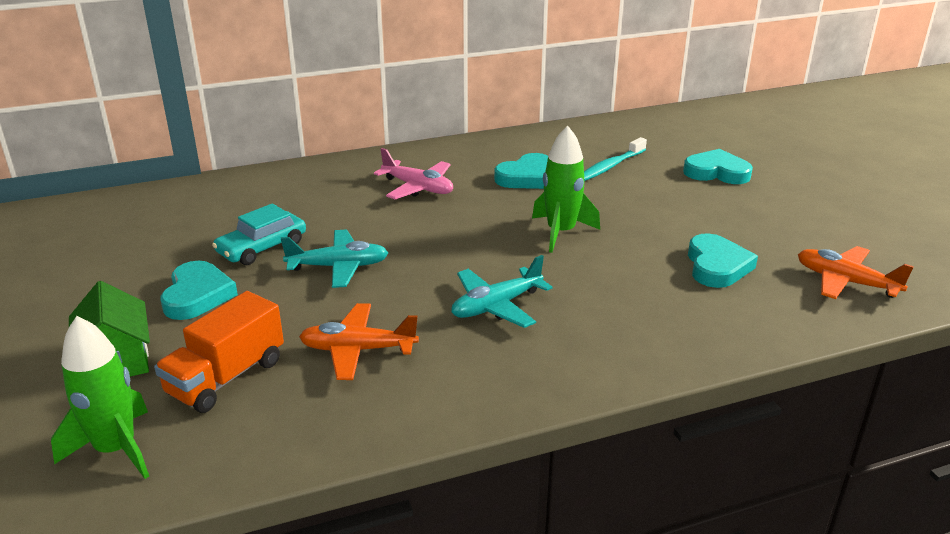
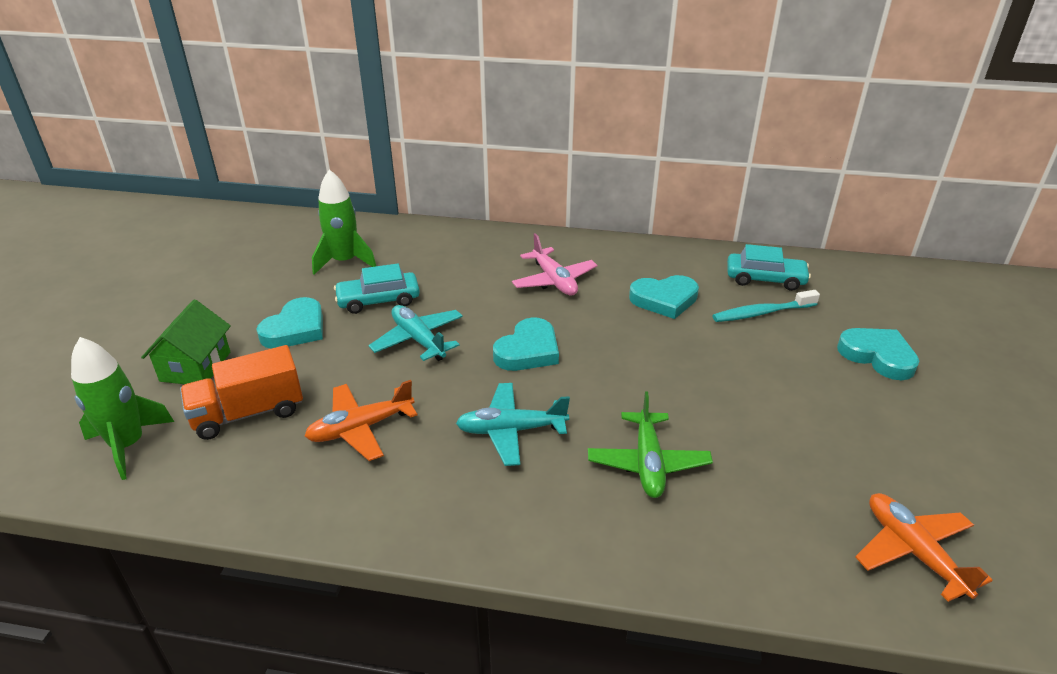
camera: 30 degrees right, 5 degrees up
(338, 267) = (418, 340): turquoise plane -> turquoise plane turned 150 degrees counterclockwise
(358, 350) = (360, 428): orange plane -> orange plane turned 60 degrees counterclockwise
(561, 232) = (642, 372): green rocket -> green rocket (345, 262)
(590, 142) = (765, 279): none -> turquoise car
(626, 291) = (648, 463): none -> green plane
(717, 266) = (772, 471): turquoise heart -> turquoise heart (528, 350)

